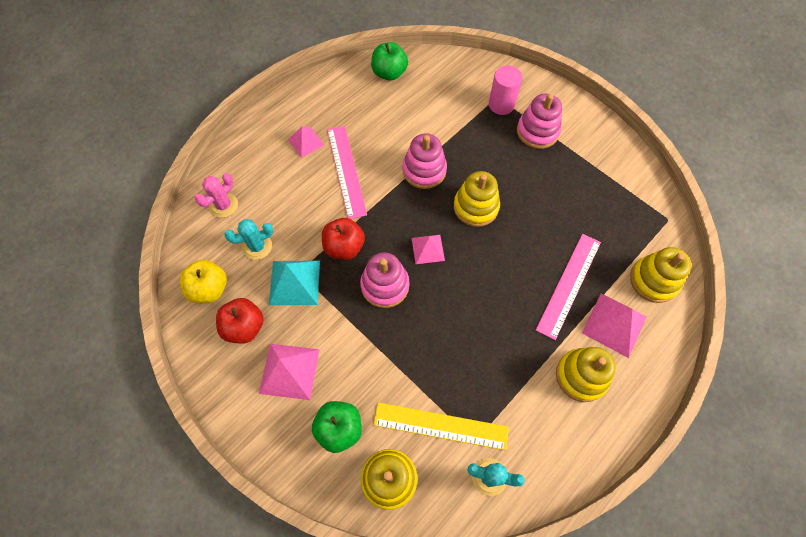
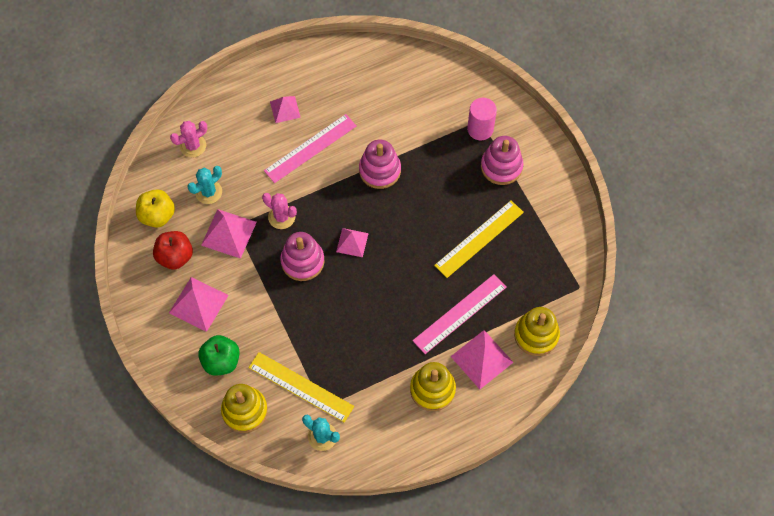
camera: 20 degrees right, 0 degrees up
(257, 246) = (208, 192): turquoise cactus -> turquoise cactus turned 45 degrees counterclockwise
(294, 282) = (228, 233): turquoise pyramid -> pink pyramid
(344, 247) = (281, 217): red apple -> pink cactus
(346, 171) = (310, 148): pink ruler -> pink ruler turned 45 degrees clockwise
(389, 73) = (388, 64): green apple -> none
(476, 207) = (411, 219): yellow stacking toy -> none
(551, 204) = (479, 239): none -> yellow ruler

